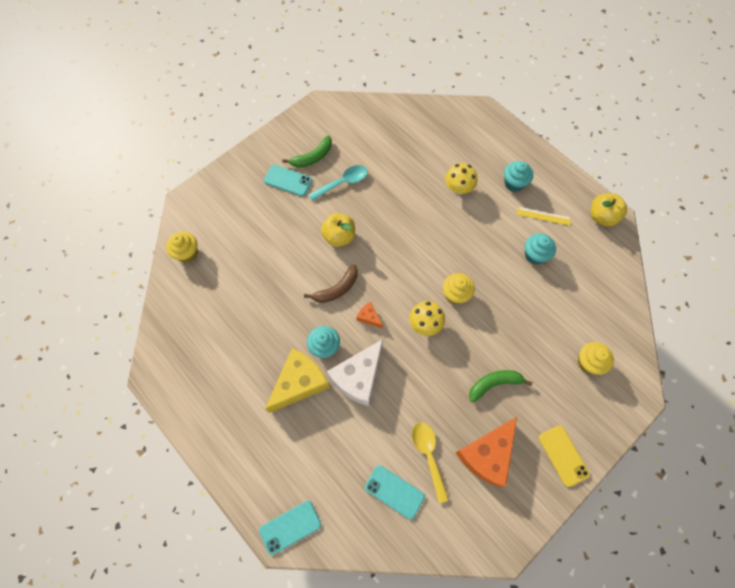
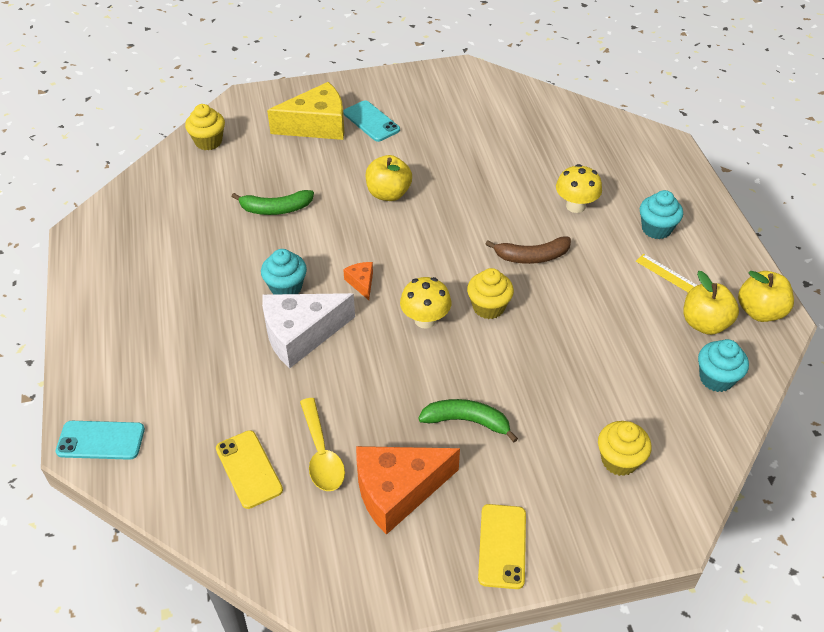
camera: 30 degrees right, 20 degrees down
(300, 383) = (229, 308): yellow cheese -> yellow cheese (317, 125)
(312, 157) = (417, 111): green banana -> green banana (276, 209)
(337, 289) = (345, 240): brown banana -> brown banana (532, 257)
(342, 183) = (433, 147): turquoise spoon -> none
(394, 492) = (248, 469): turquoise phone -> yellow phone
(428, 455) = (321, 454): yellow spoon -> yellow spoon turned 150 degrees clockwise
(535, 255) = (629, 312): turquoise cupcake -> turquoise cupcake (716, 378)
(578, 241) = (704, 323): none -> yellow apple

